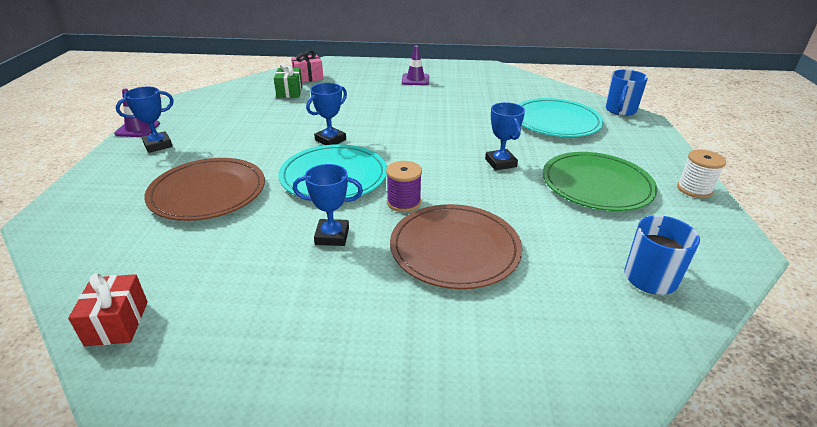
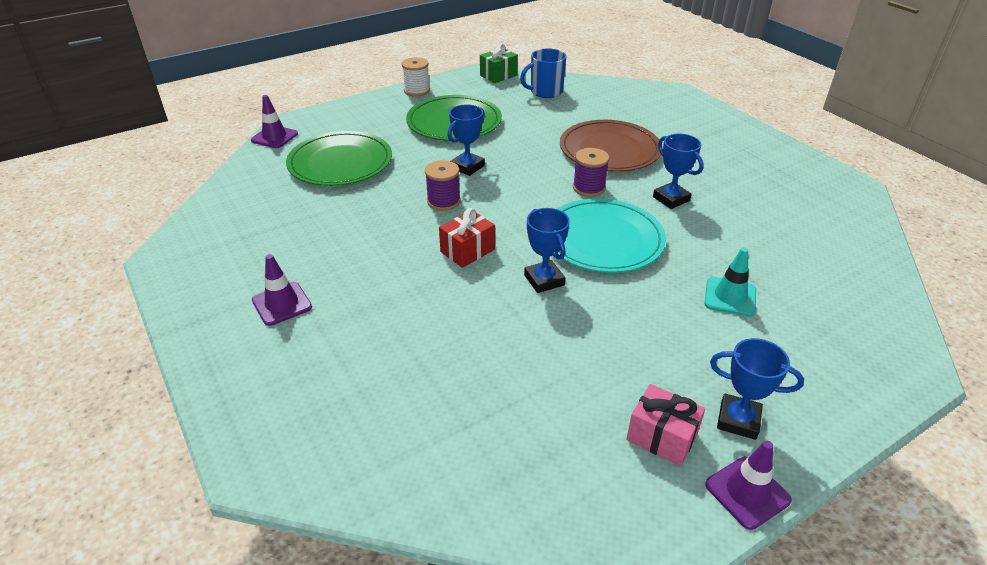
camera: 125 degrees left, 5 degrees up
(117, 323) = (859, 232): red gift -> red gift (467, 251)
(208, 192) = (730, 297): brown plate -> turquoise traffic cone
(289, 92) = (451, 414): green gift -> green gift (498, 75)
(308, 77) = (368, 436): pink gift -> pink gift (661, 437)
(330, 140) = (544, 280): blue trophy -> blue trophy turned 60 degrees clockwise
(459, 139) = (443, 201): none -> purple spool
(556, 121) = (340, 163): turquoise plate -> green plate
(620, 110) = (274, 137): blue mug -> purple traffic cone

